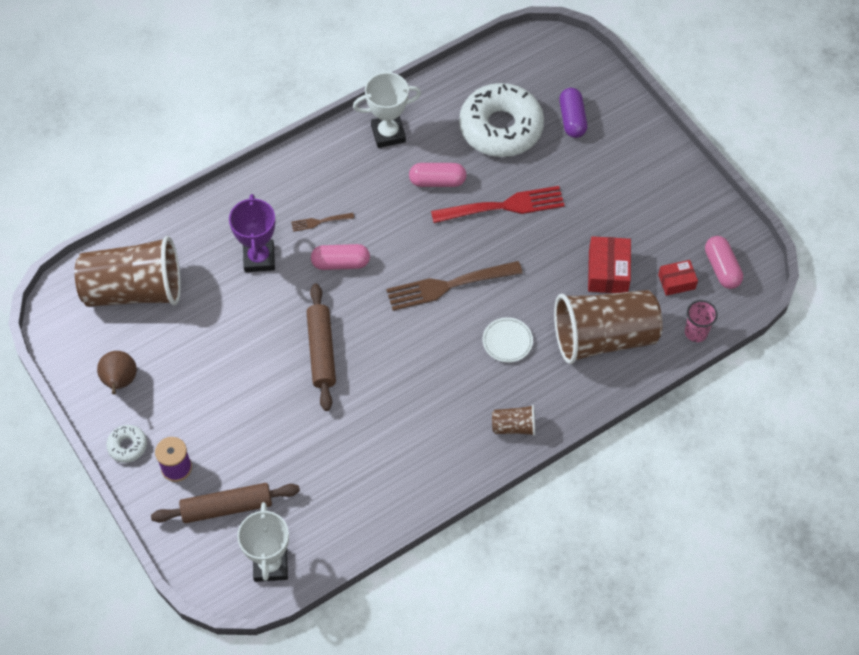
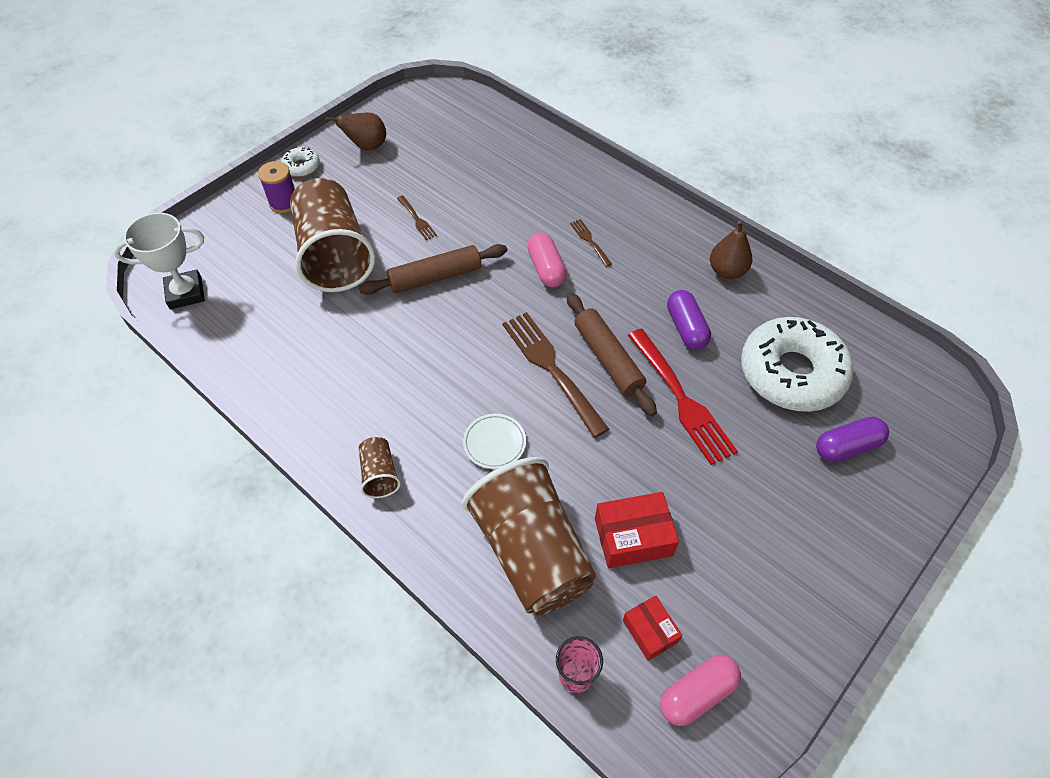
camera: 75 degrees right, 5 degrees down
(134, 290) = (464, 133): brown cup -> brown cup (334, 255)
(227, 507) = (246, 247): brown rolling pin -> brown rolling pin (608, 359)
(242, 353) = (416, 219): none -> brown fork
(259, 258) = (528, 206): purple trophy -> none
(388, 134) = (727, 271): white trophy -> brown pear
(437, 181) = (686, 328): pink capsule -> purple capsule

